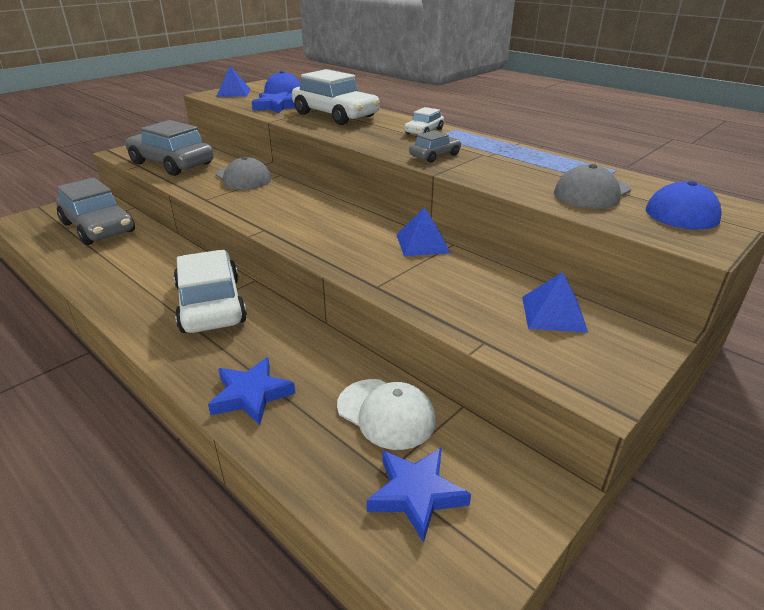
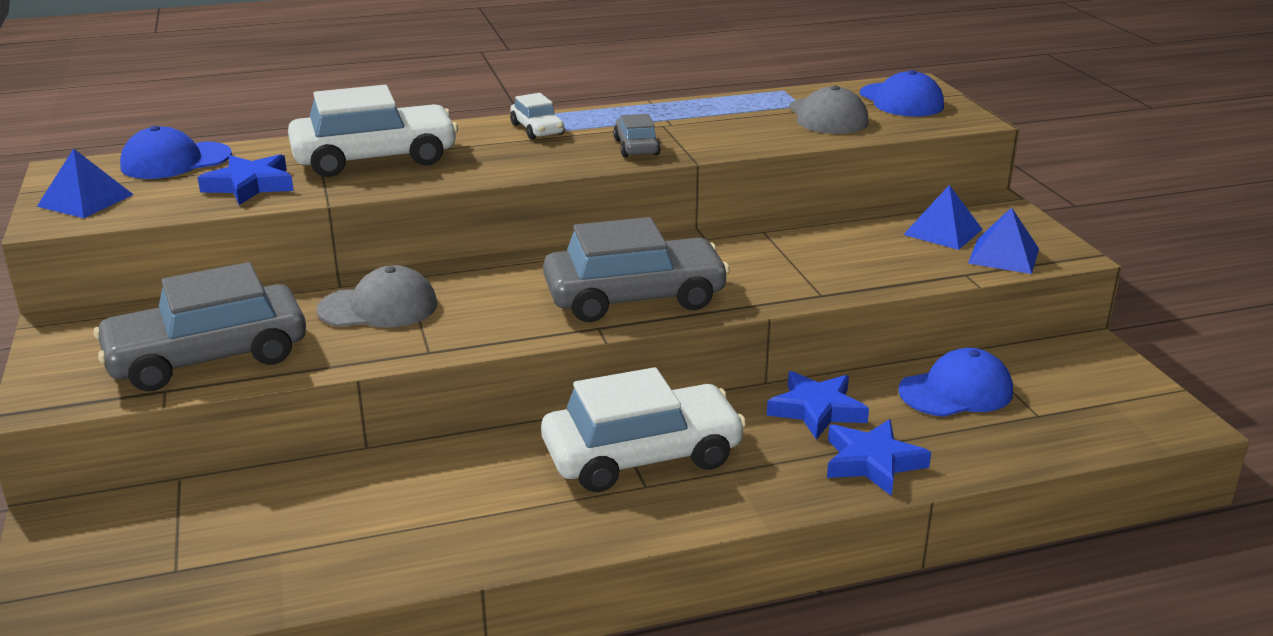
camera: 60 degrees left, 5 degrees down
(98, 227) = (227, 530): grey car -> grey car (634, 297)
(211, 304) = (642, 455): white car -> white car turned 150 degrees clockwise
(386, 413) = (956, 391): white cap -> blue cap
(416, 494) = (1071, 407): blue star -> blue star (816, 410)
(422, 243) = (745, 245): blue pyramid -> blue pyramid (1003, 255)

